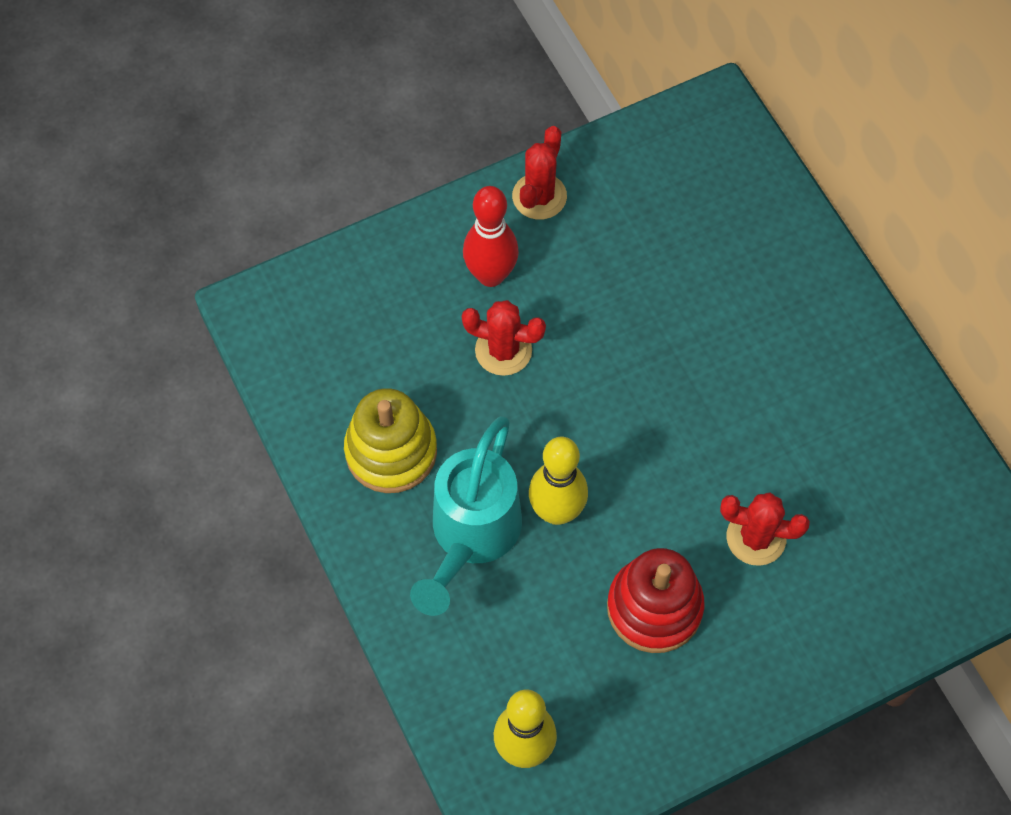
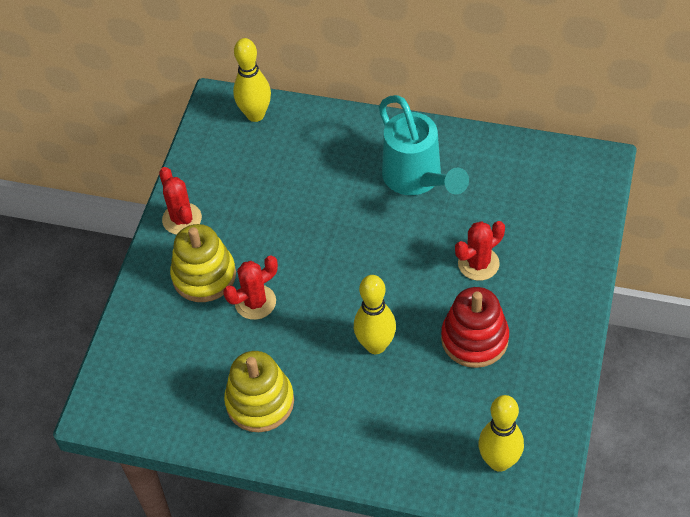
camera: 45 degrees left, 10 degrees down
(470, 537) = (350, 399): turquoise watering can -> turquoise watering can (417, 180)
(491, 275) = (204, 276): red bowling pin -> yellow stacking toy
(737, 156) = (255, 115): none -> yellow bowling pin

